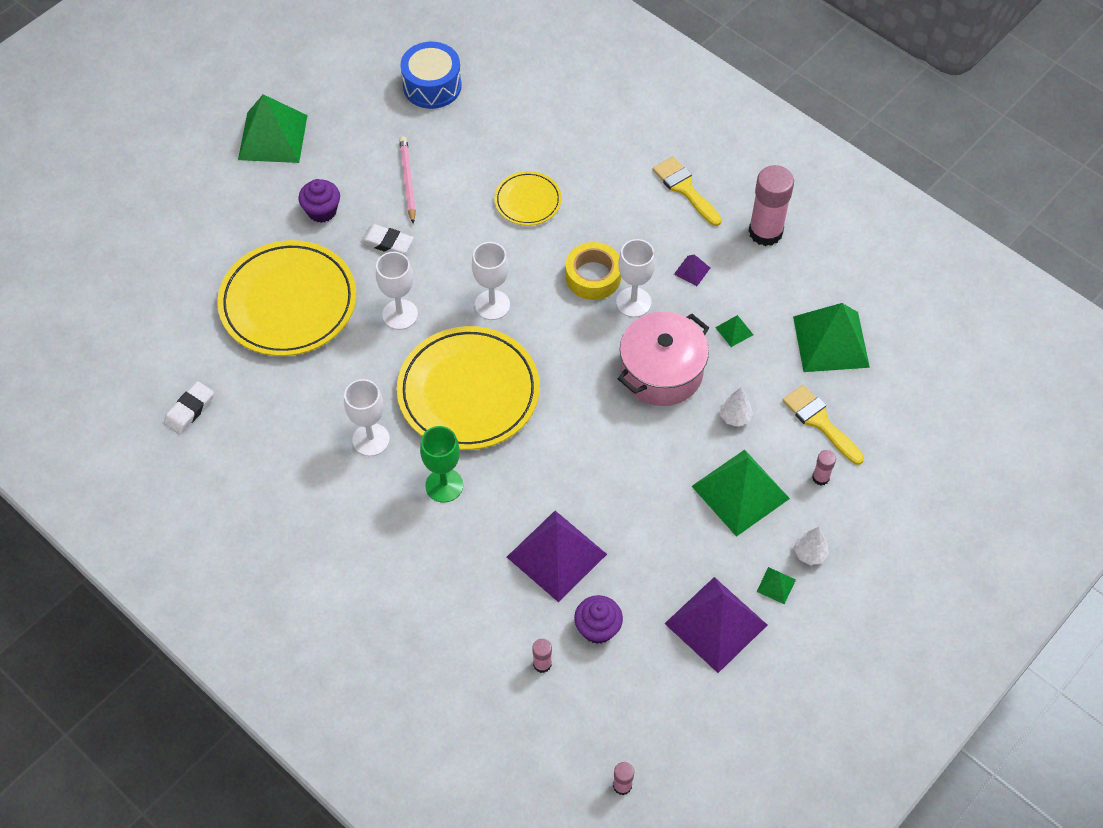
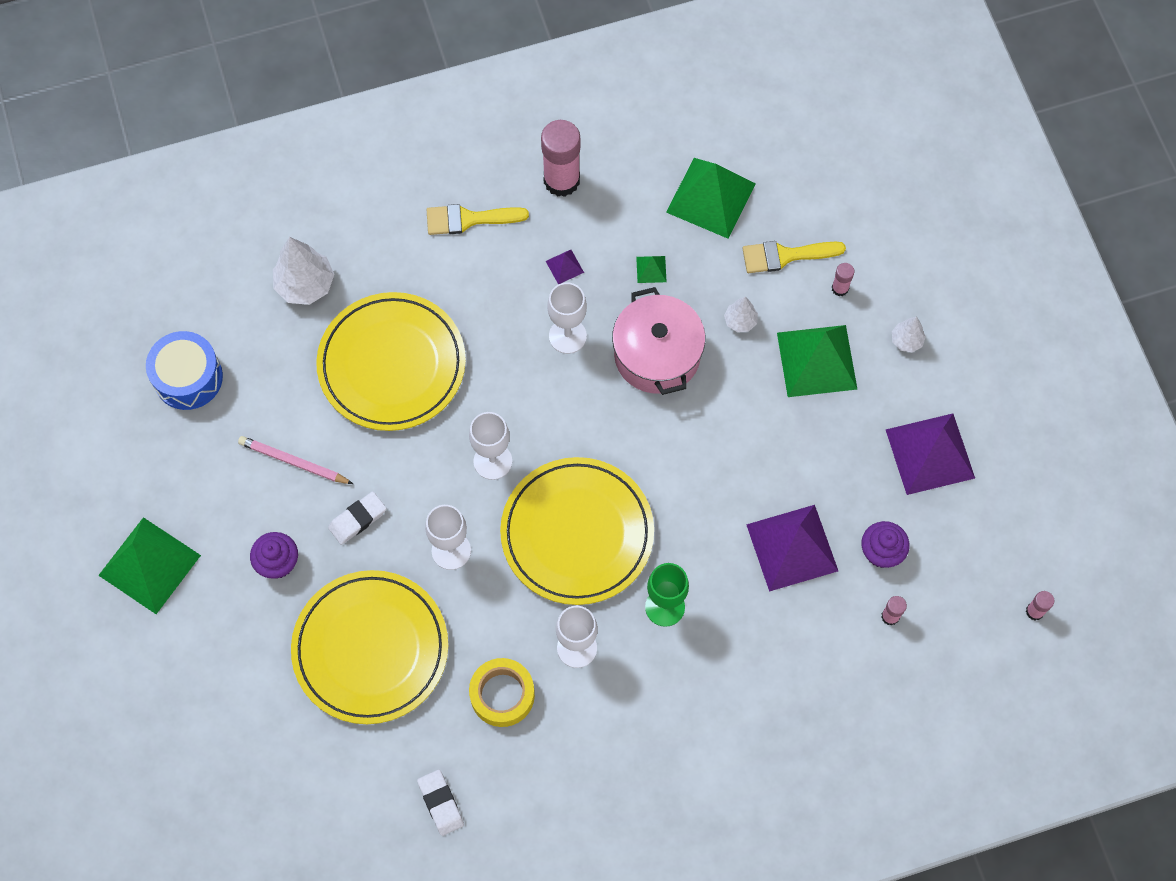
camera: 60 degrees left, 10 degrees up
(528, 201) = (392, 364): yellow plate -> yellow plate, size x1.97
(554, 116) = (305, 285): none -> white tree
(593, 276) = (517, 355): yellow tape -> yellow tape (502, 695)
(776, 585) = (920, 385): green pyramid -> none

